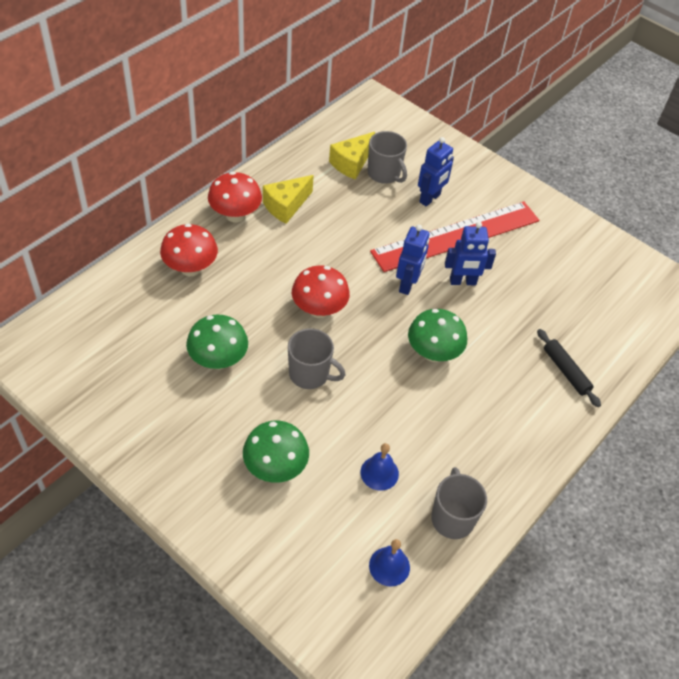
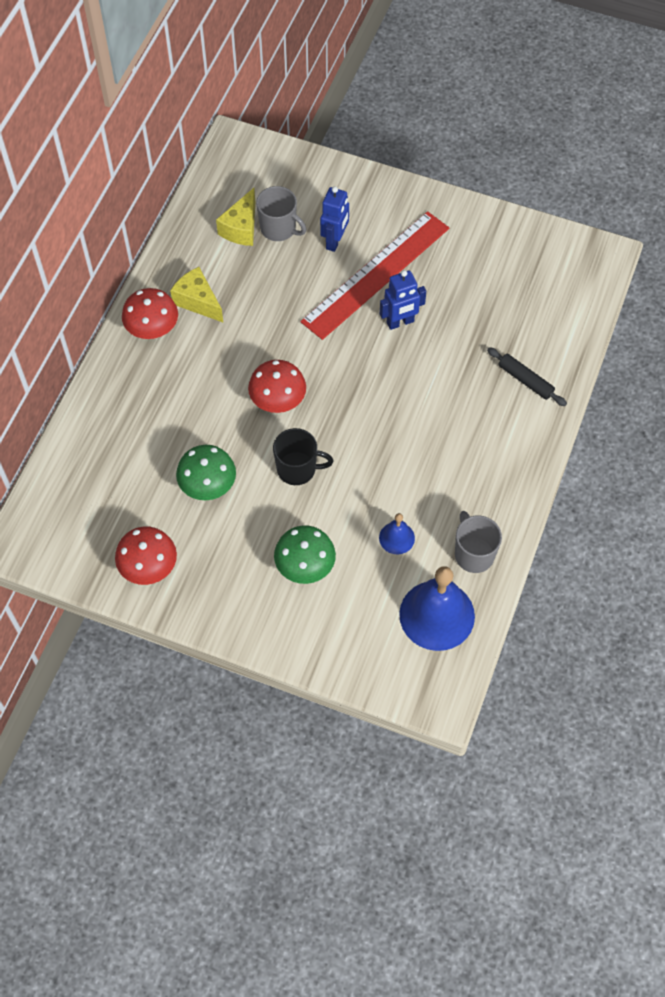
camera: 15 degrees left, 10 degrees up
(190, 268) = (137, 403): red mushroom -> red mushroom (149, 568)
(286, 206) = (198, 301): yellow cheese -> yellow cheese turned 105 degrees clockwise
(310, 374) = (297, 469): grey mug -> black mug
(389, 566) = (437, 615): blue bell -> blue bell, size x2.05
(407, 284) = (350, 345): blue robot -> none
(433, 353) = (400, 406): green mushroom -> none

